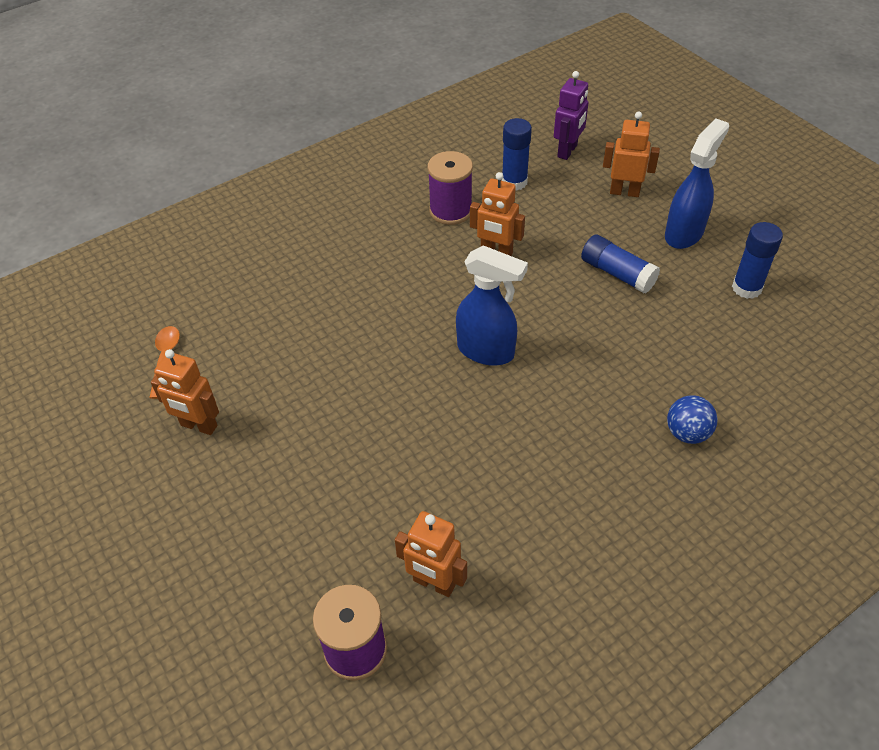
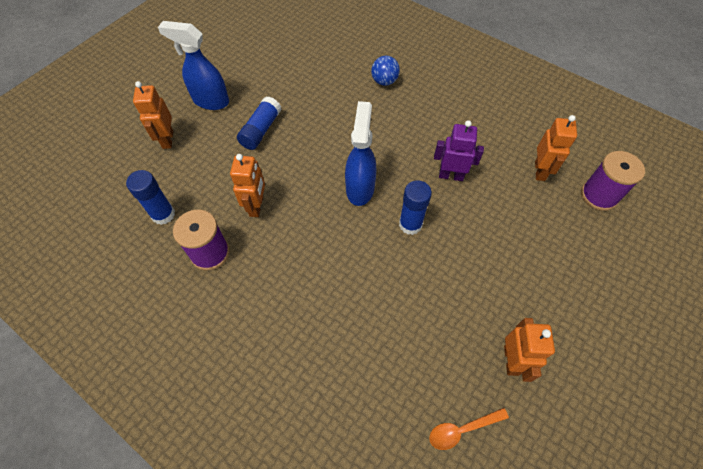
camera: 110 degrees left, 10 degrees up
(567, 151) = (115, 185): purple robot -> purple robot (451, 175)
(746, 288) = (258, 67): blue glue stick -> blue glue stick (410, 224)

